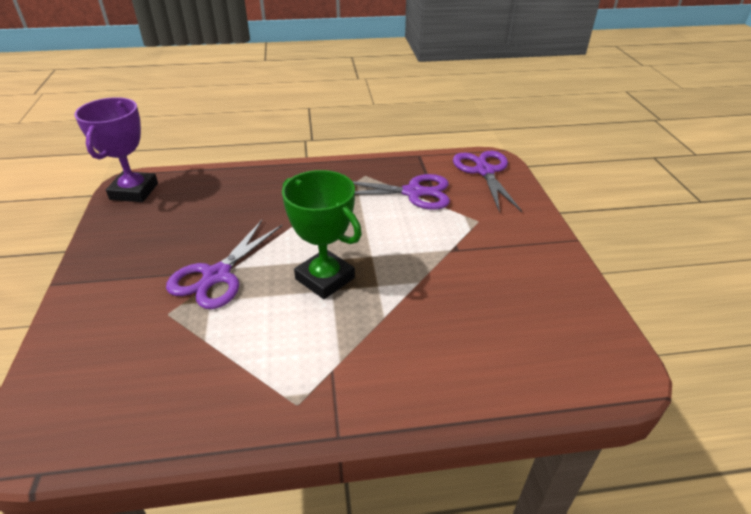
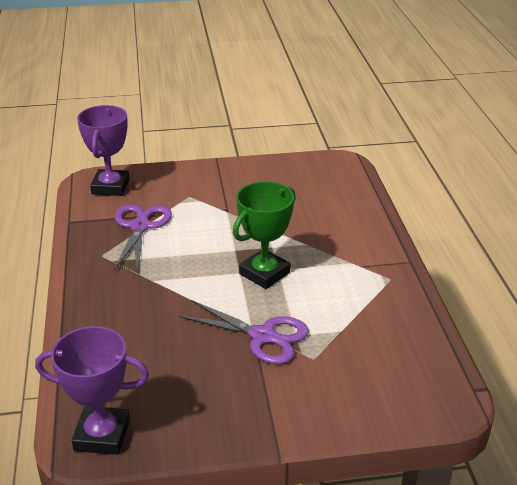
camera: 90 degrees left, 5 degrees down
(484, 171) = (110, 187): purple scissors -> purple trophy

